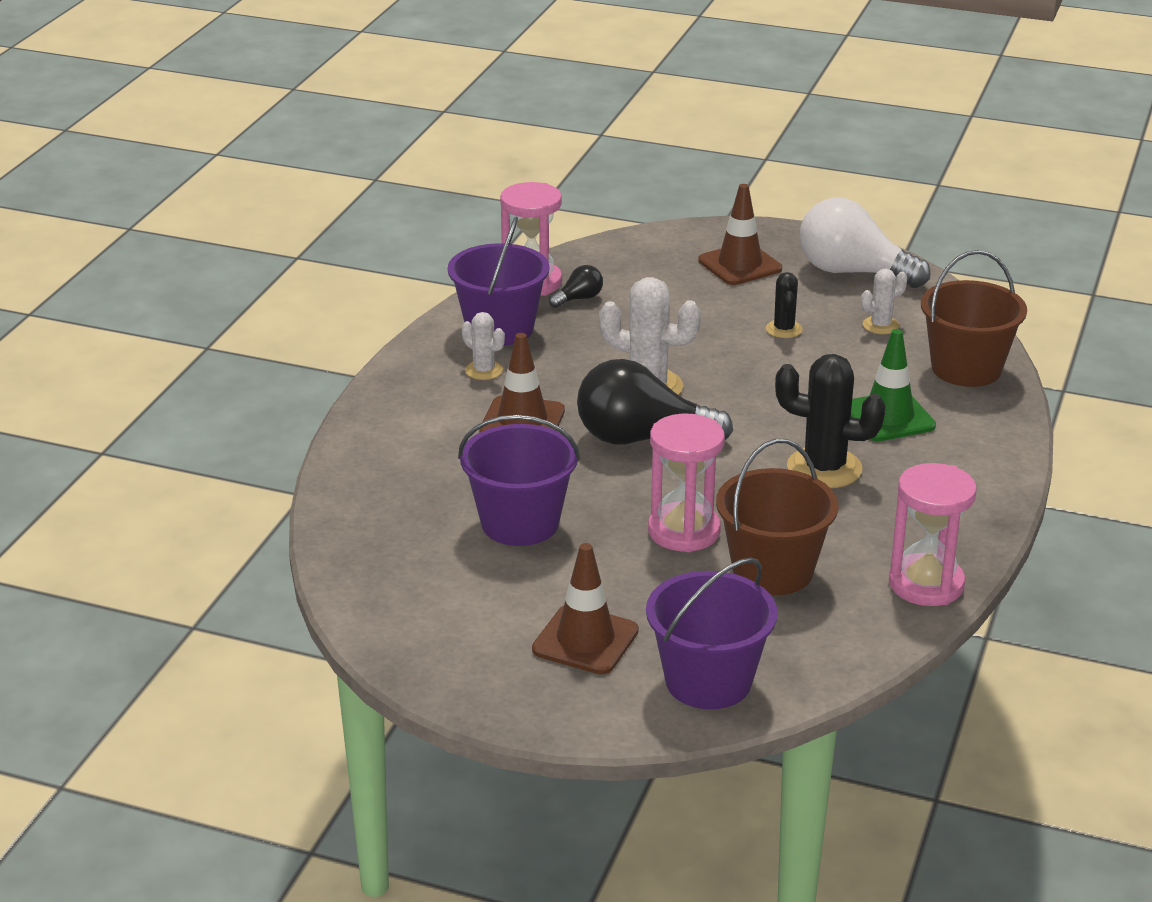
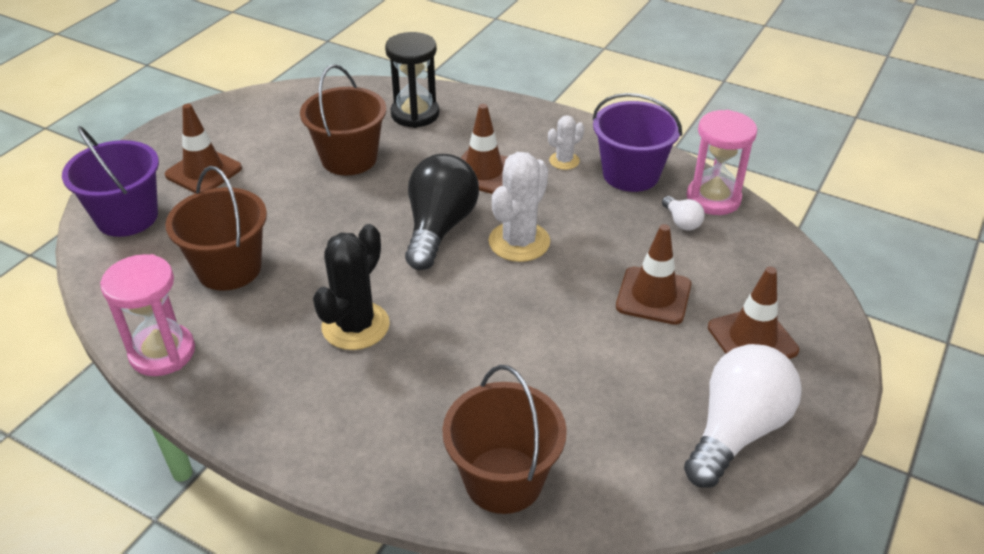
camera: 100 degrees right, 10 degrees up
(399, 487) = (415, 114): none -> black hourglass
(520, 523) = (349, 158): purple bucket -> brown bucket
(578, 299) = (681, 222): black light bulb -> white light bulb
(684, 531) = (302, 231): pink hourglass -> none
(702, 311) = (653, 296): none -> brown traffic cone
(784, 329) = (610, 347): black cactus -> none
(880, 325) = (609, 427): white cactus -> none
(888, 417) = (425, 390): green traffic cone -> none

